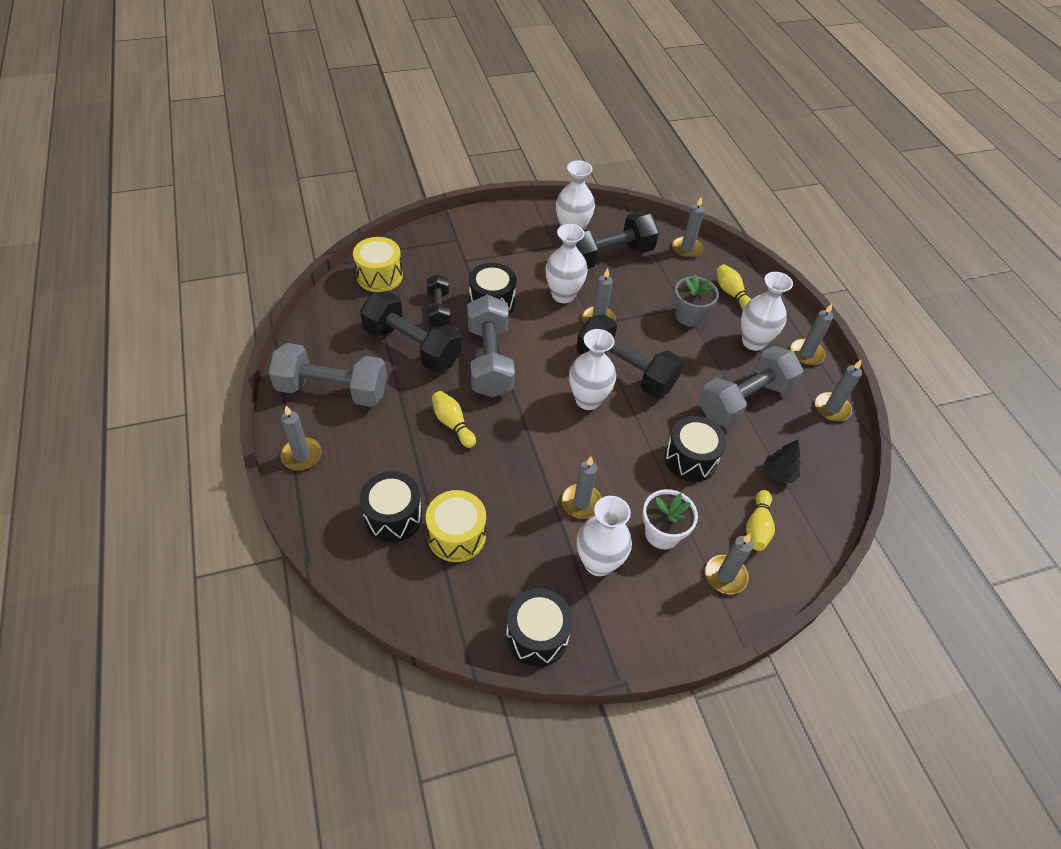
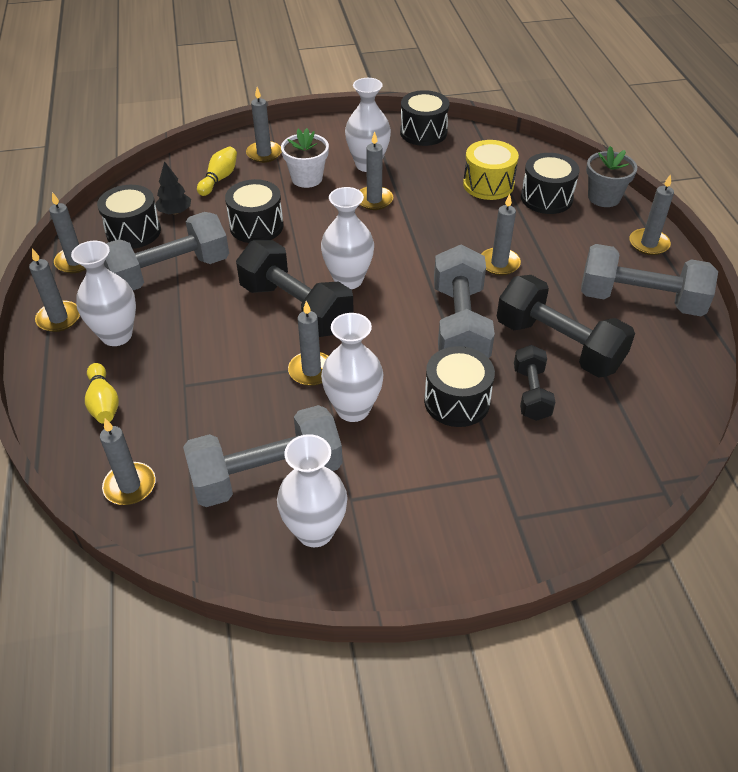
camera: 170 degrees left, 5 degrees down
(379, 276) = (628, 450): yellow drum -> none
(453, 424) = (499, 263): yellow bowling pin -> grey candle
(608, 256) = (266, 475): black dumbbell -> grey dumbbell
(689, 316) = (183, 372): grey flower pot -> grey flower pot (604, 197)
(803, 446) = (133, 231): none -> black drum

